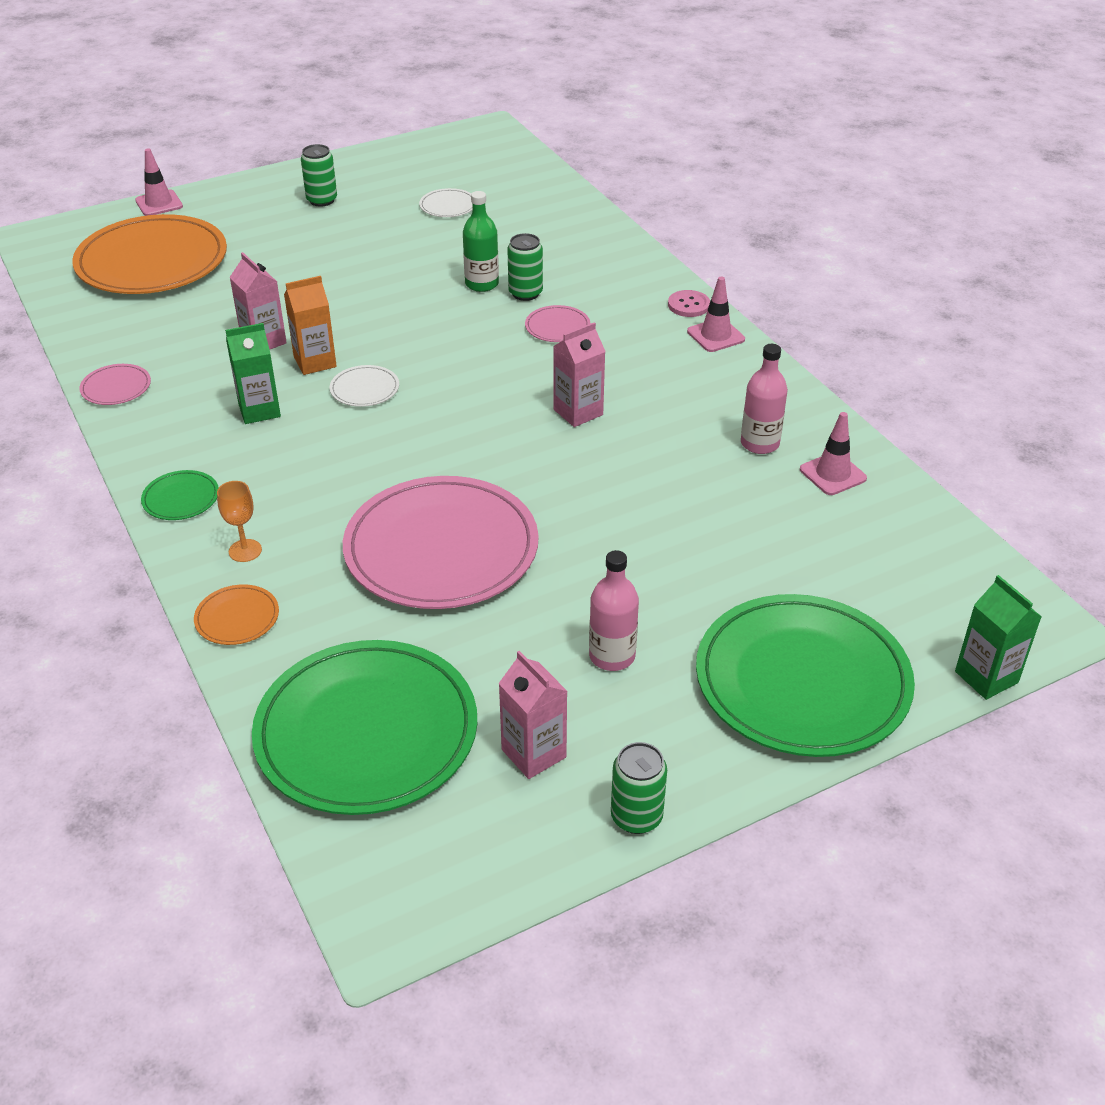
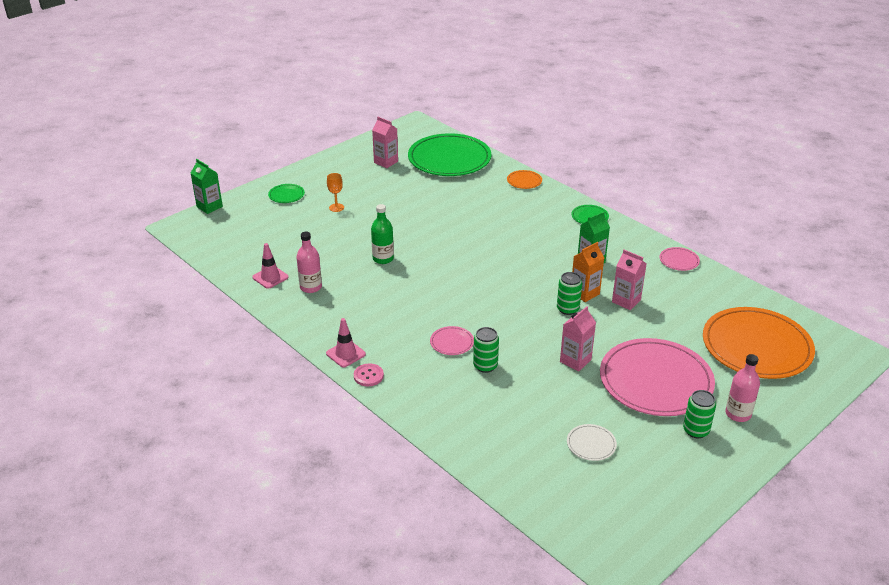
camera: 165 degrees right, 5 degrees down
(159, 203) = (815, 402): pink traffic cone -> none
(245, 550) = (541, 202): orange goblet -> orange goblet (336, 207)
(364, 389) = (544, 282): white plate -> none
(441, 548) = (455, 216): pink plate -> pink plate (655, 381)
(482, 284) = (519, 368): green bottle -> green bottle (383, 258)
(578, 412) = (417, 288): pink carton -> pink carton (575, 361)
(612, 656) = (365, 191): pink bottle -> pink bottle (738, 414)
(636, 817) = (344, 153): green can -> green can (567, 309)
(802, 680) = (286, 195): green plate -> green plate, size x0.41

